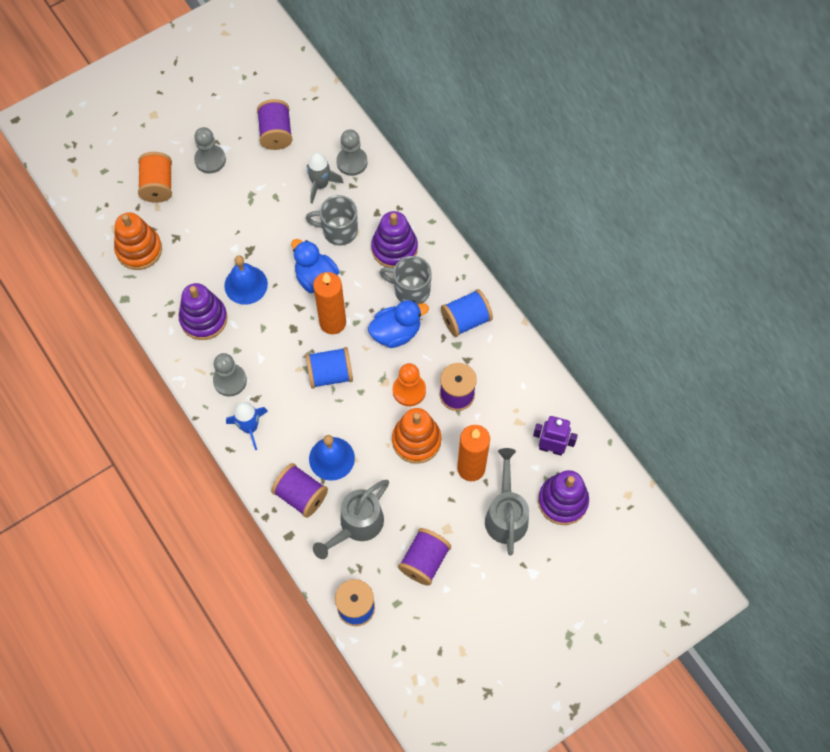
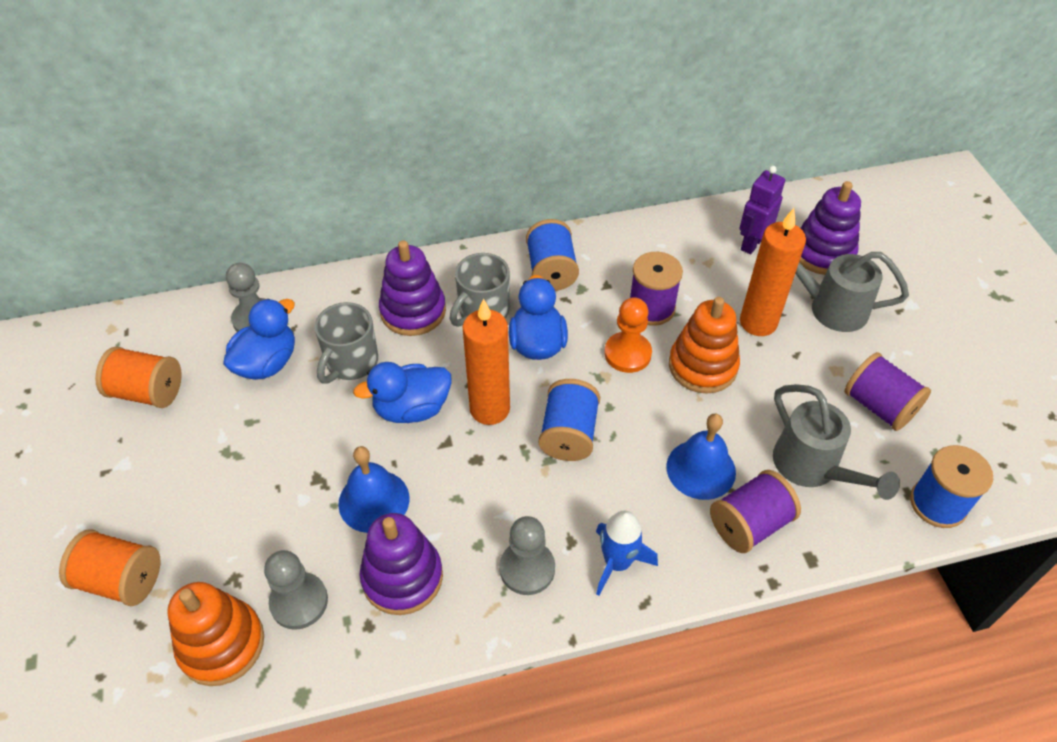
camera: 70 degrees left, 15 degrees down
(210, 160) = (129, 489): grey pawn -> grey pawn (299, 602)
(276, 133) = (147, 392): purple spool -> orange spool
(320, 185) = (267, 363): grey rocket -> blue duck

